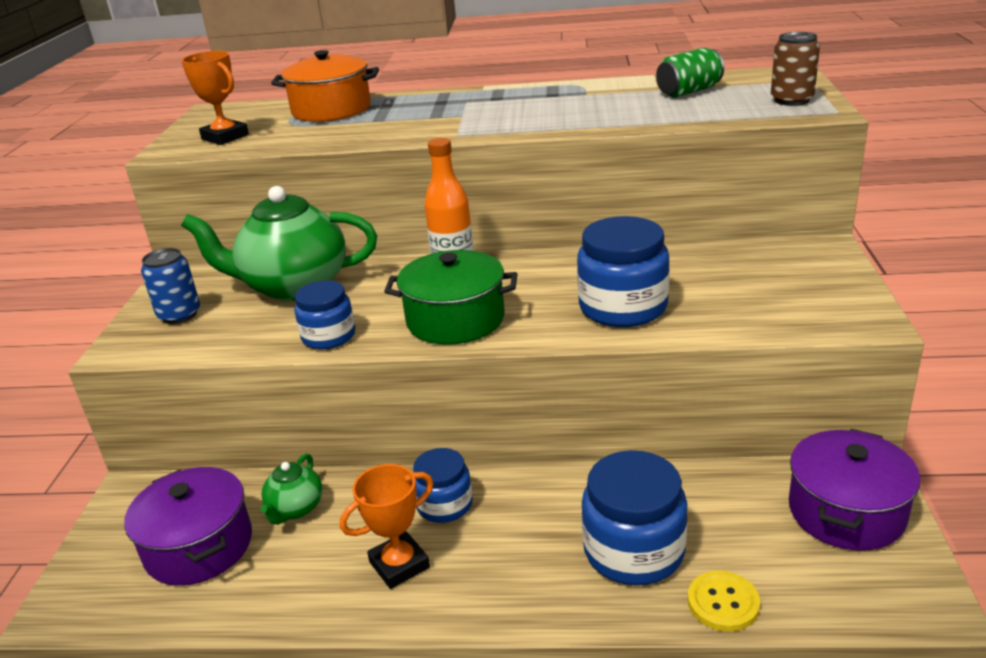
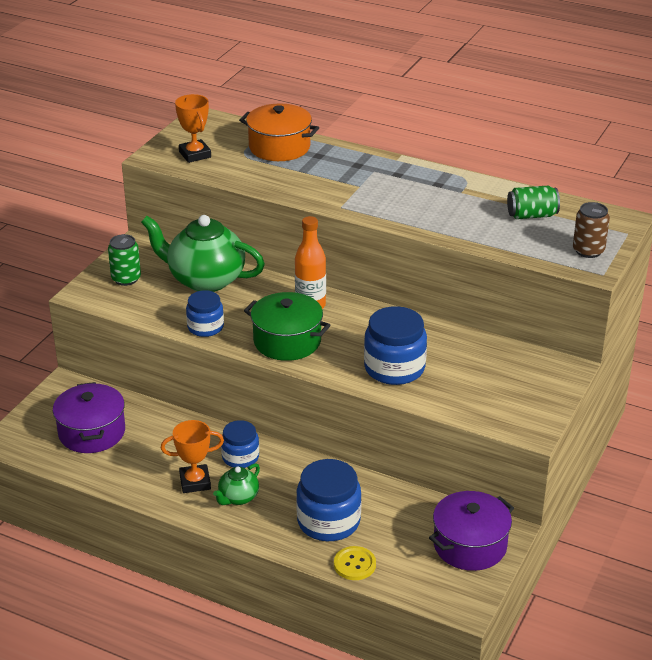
camera: 20 degrees right, 5 degrees up
(179, 315) = (126, 279): blue can -> green can
(295, 509) = (154, 429): green teapot -> green teapot (238, 498)

